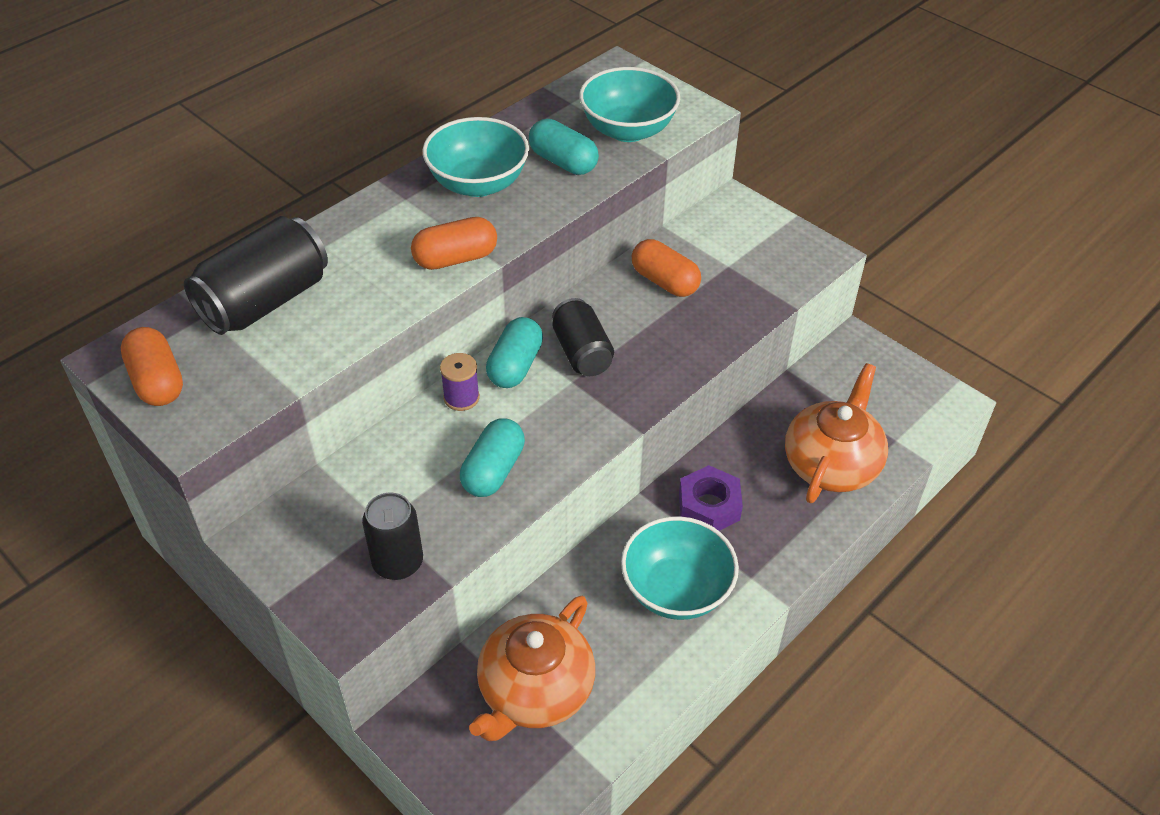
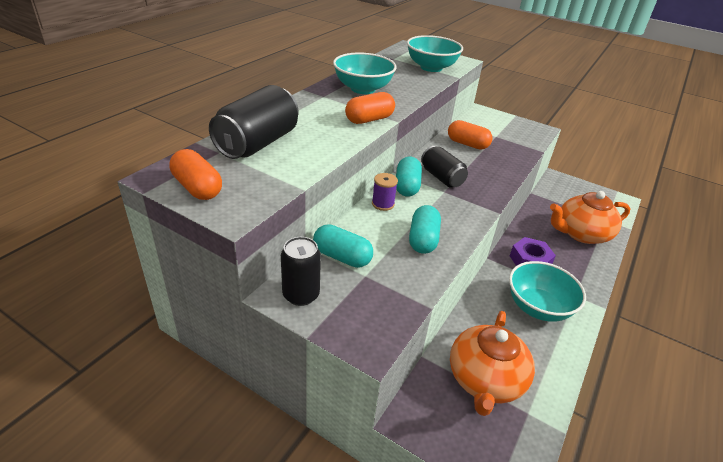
camera: 15 degrees left, 10 degrees down
(398, 562) = (388, 298): black can -> black can (301, 295)
(563, 162) = (405, 80): turquoise capsule -> turquoise capsule (342, 257)
(831, 464) = (581, 233): orange teapot -> orange teapot turned 120 degrees counterclockwise

